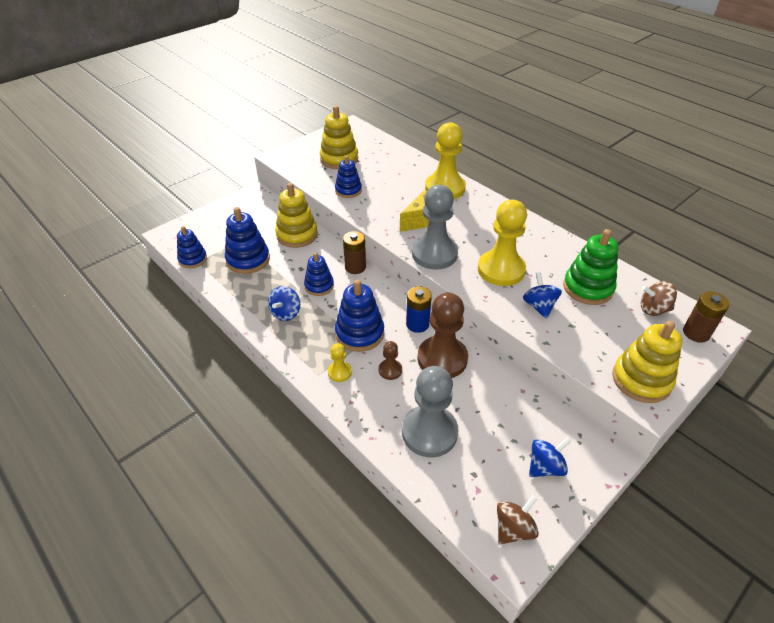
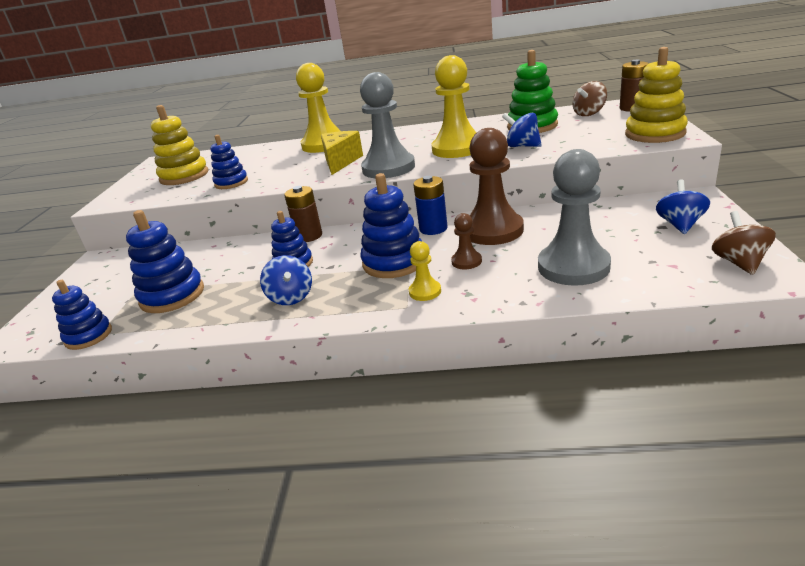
camera: 40 degrees left, 15 degrees down
(297, 235) = (204, 253): yellow stacking toy -> none

